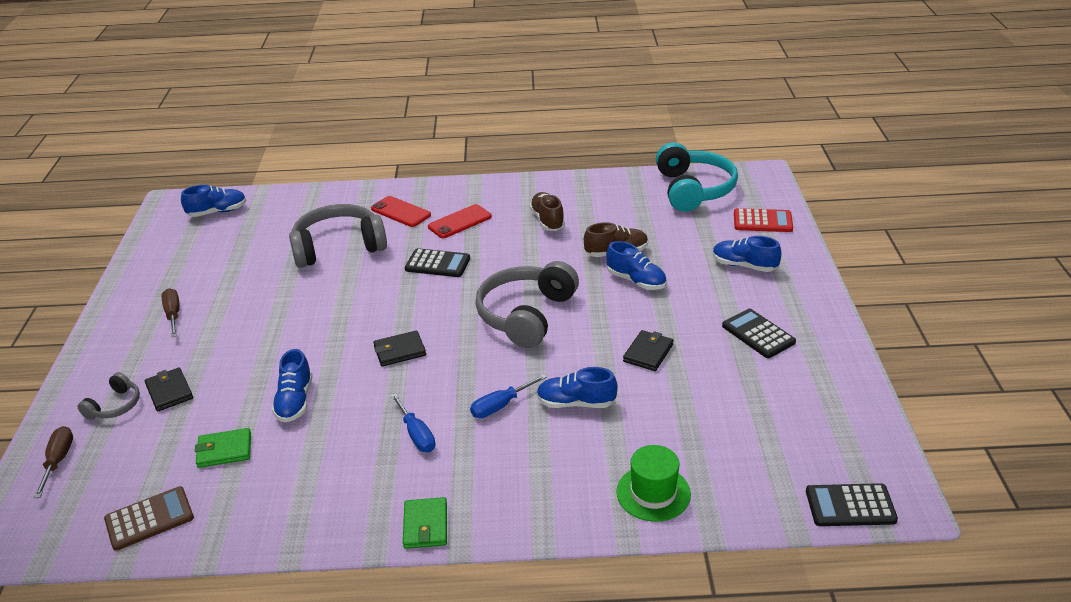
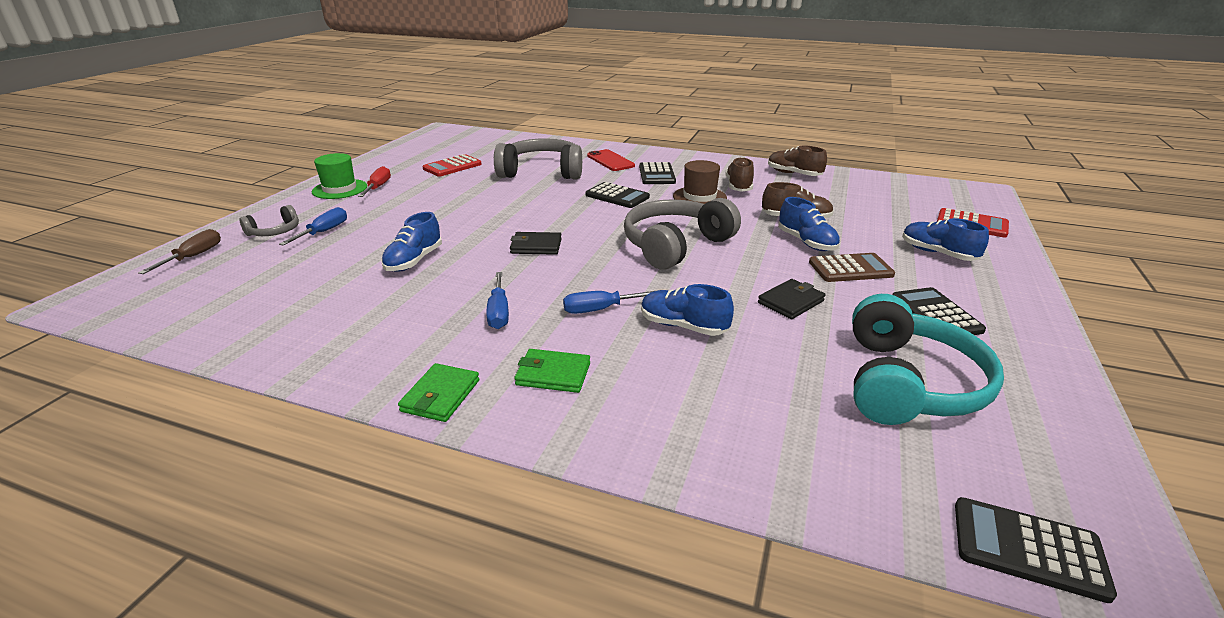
camera: 20 degrees right, 5 degrees down
(149, 519) = (208, 315): brown calculator -> brown calculator (850, 269)
(169, 392) = (323, 232): black wallet -> blue screwdriver
(173, 315) = (378, 187): brown screwdriver -> red screwdriver
(217, 212) = (469, 139): blue shoe -> none
(224, 450) = (321, 281): green wallet -> green wallet (553, 374)
(232, 262) = (452, 166): none -> red calculator
(460, 222) = (657, 174): red phone -> black calculator
(517, 245) = (699, 197): none -> brown hat
(591, 189) = (794, 174): none -> brown shoe
(653, 493) = (728, 441): green hat -> green hat (339, 189)
(693, 189) = (900, 190): turquoise headphones -> turquoise headphones (908, 383)

